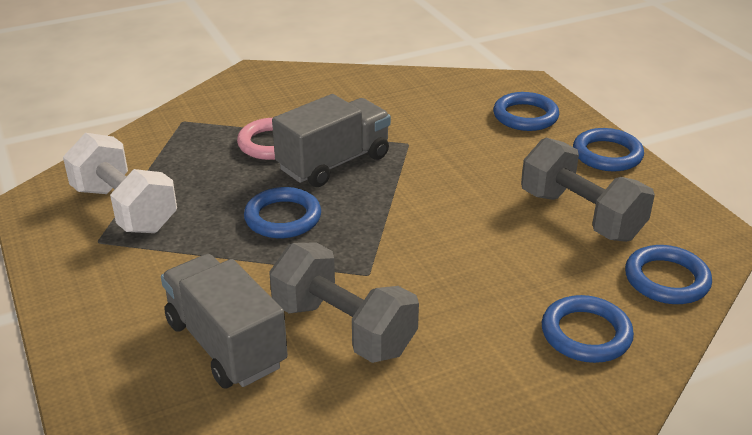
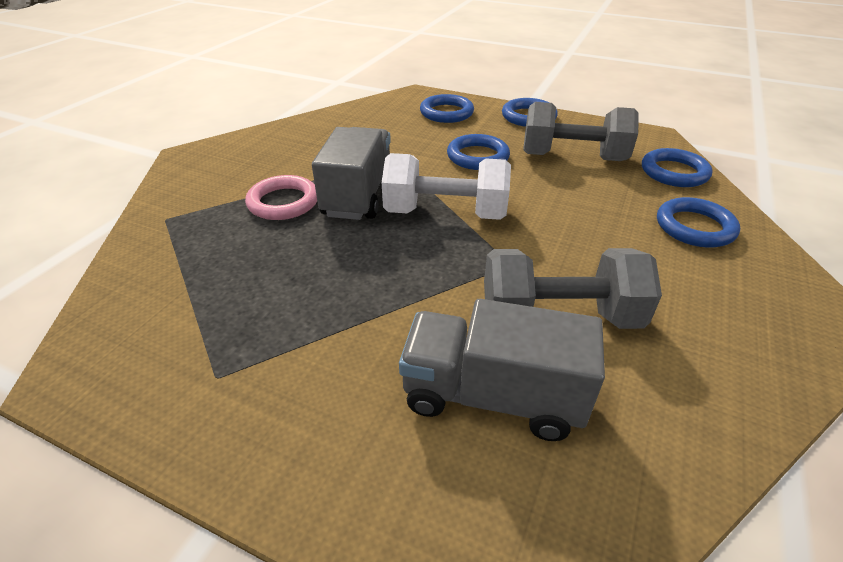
camera: 40 degrees left, 5 degrees up
(124, 209) = (206, 327): white dumbbell -> white dumbbell (445, 213)
(283, 218) = (379, 256): blue ring -> blue ring (477, 156)

